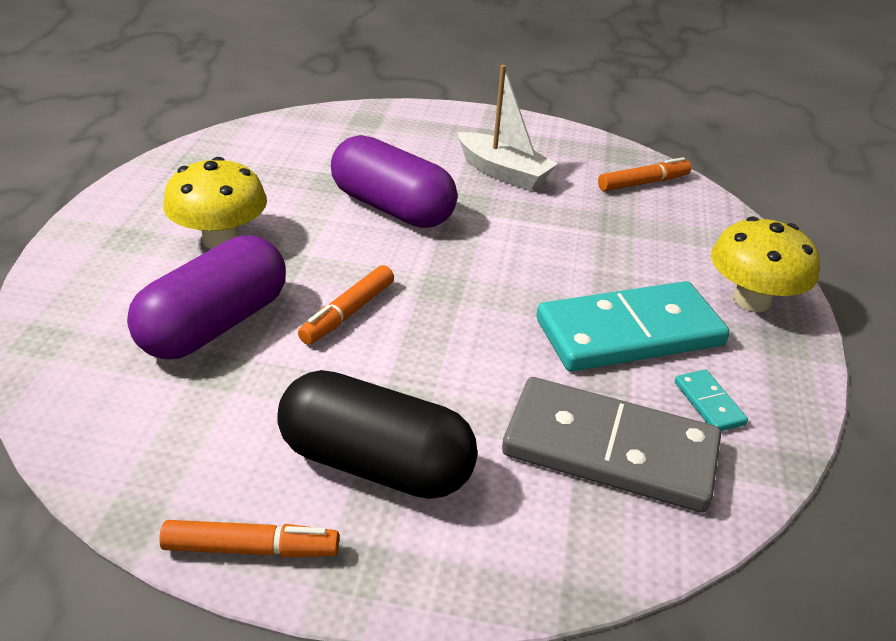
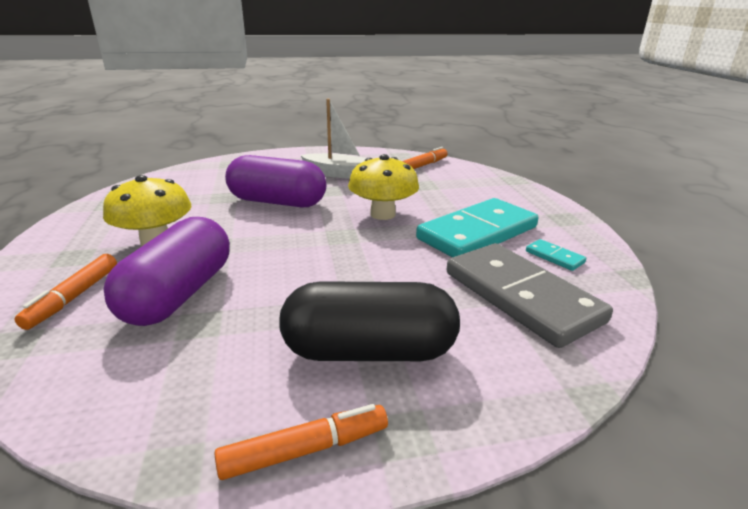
camera: 20 degrees left, 10 degrees down
(348, 313) = (283, 263): orange marker -> orange marker (74, 297)
(610, 449) = (521, 296): grey domino -> grey domino turned 60 degrees clockwise
(751, 300) = (529, 204): yellow mushroom -> yellow mushroom (382, 214)

